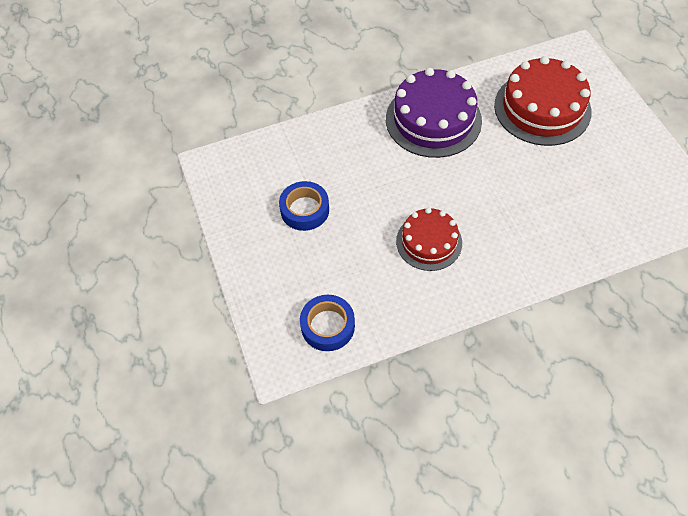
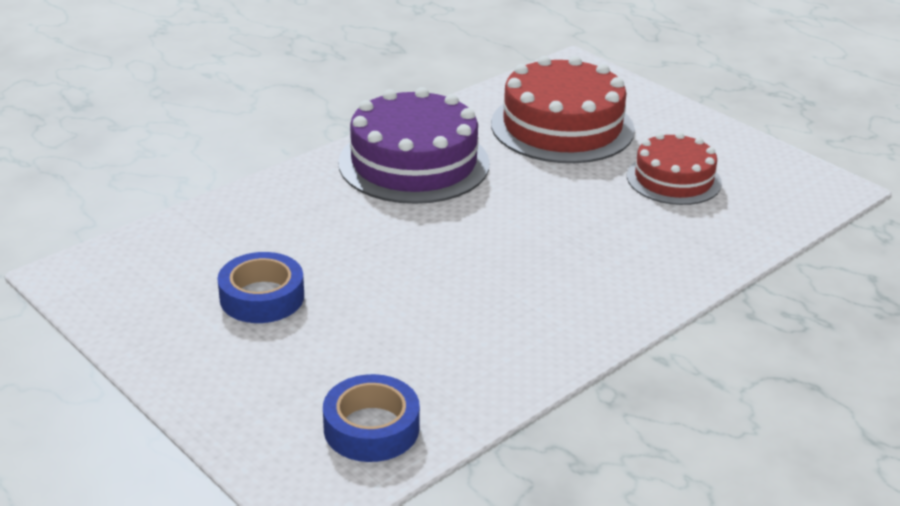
camera: 25 degrees left, 25 degrees down
(429, 242) = (481, 294): red cake -> red cake (673, 179)

